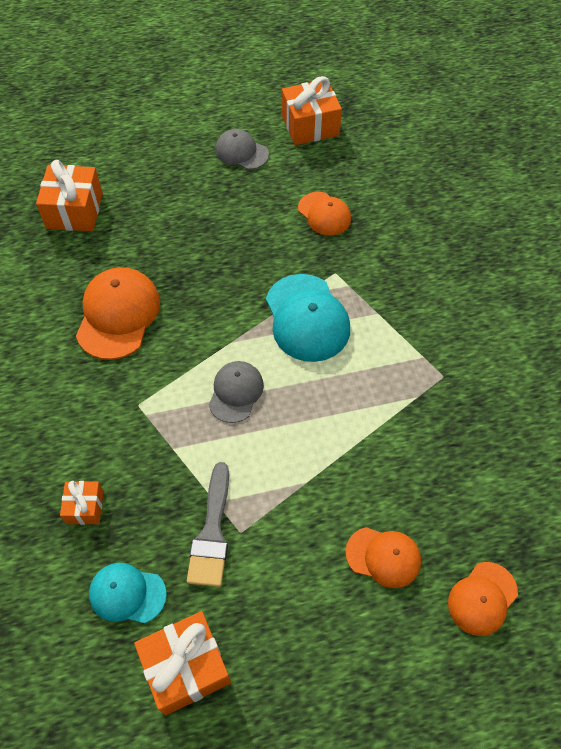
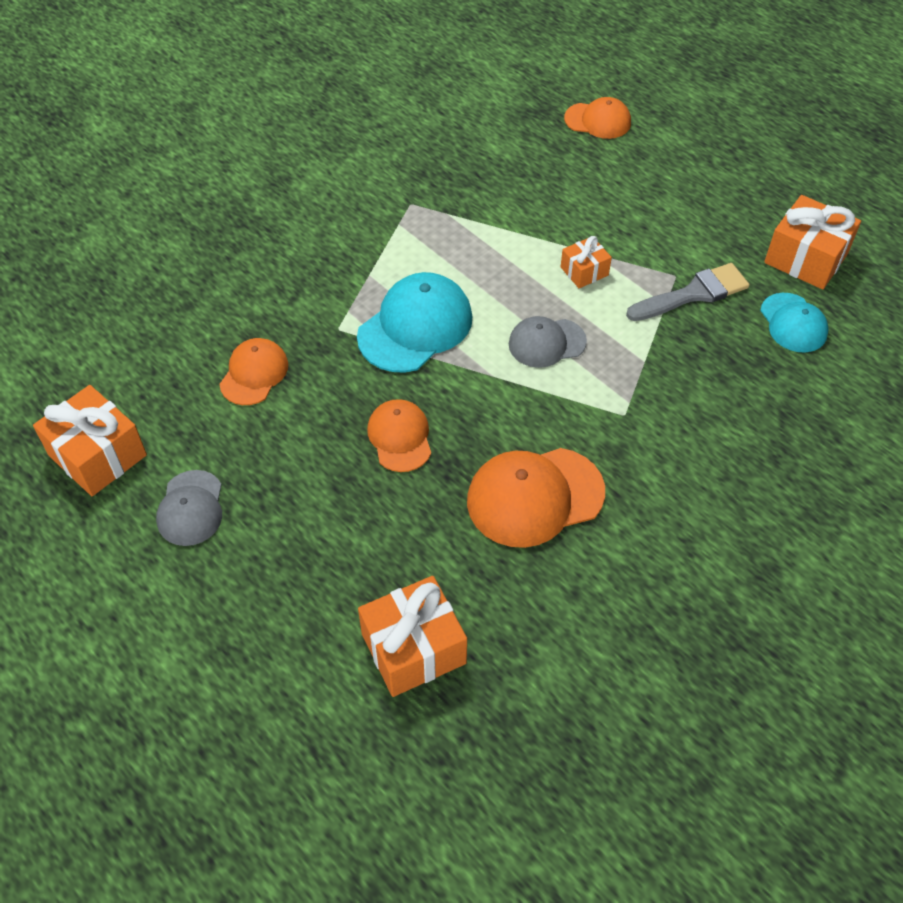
camera: 120 degrees left, 5 degrees down
(85, 507) = (756, 396): orange gift -> orange gift (584, 271)
(383, 557) = (615, 182): orange cap -> orange cap (400, 437)

